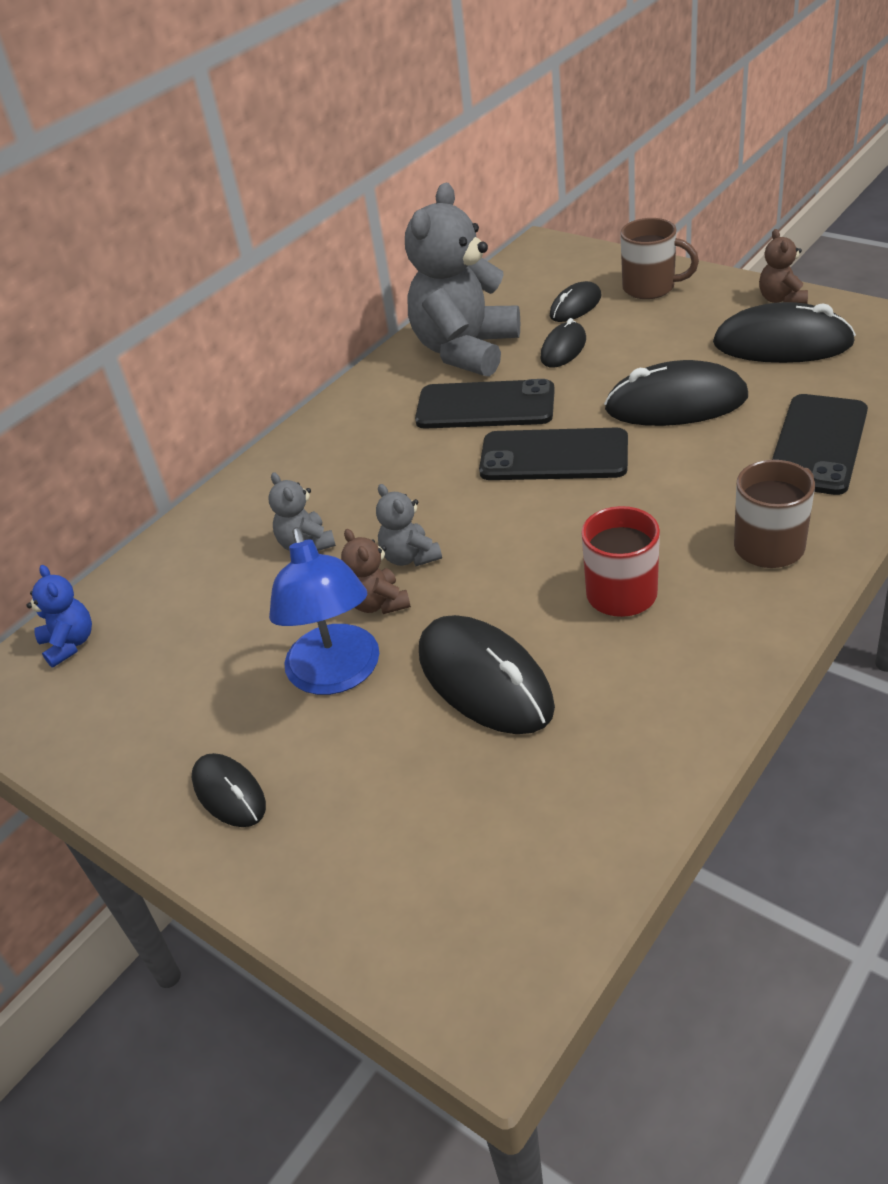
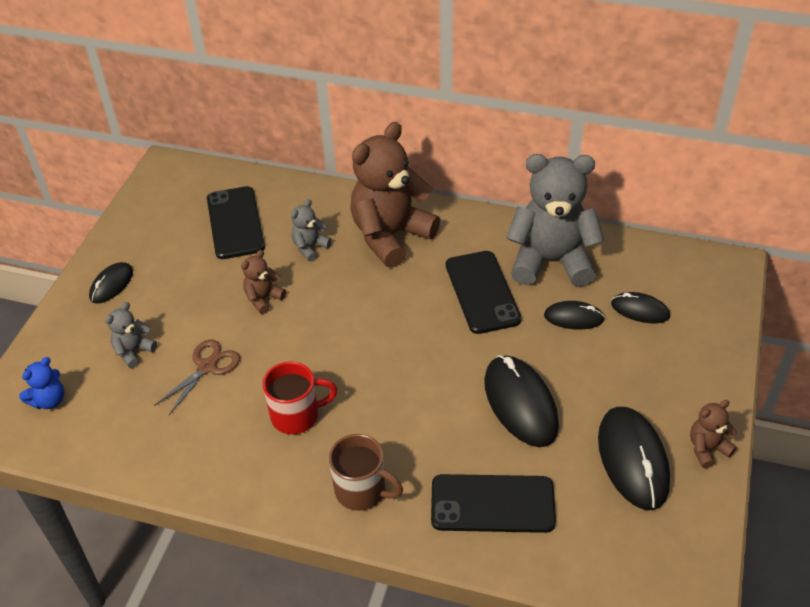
camera: 65 degrees right, 5 degrees up
(69, 644) = (207, 180): blue teddy bear -> blue teddy bear (49, 400)
(337, 466) = (391, 236): none -> brown teddy bear
(337, 675) = (201, 299): blue lamp -> none
(410, 557) = (308, 300): grey teddy bear -> grey teddy bear (134, 351)
(484, 680) = (207, 367): black mouse -> brown scissors
(554, 456) = (433, 346): black phone -> black phone (235, 223)
(650, 288) = (689, 353): brown mug -> none

